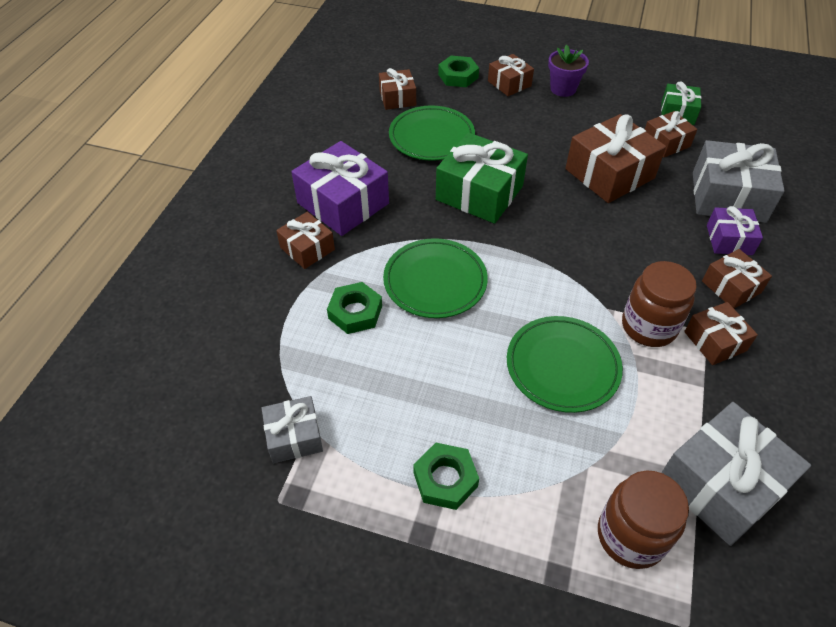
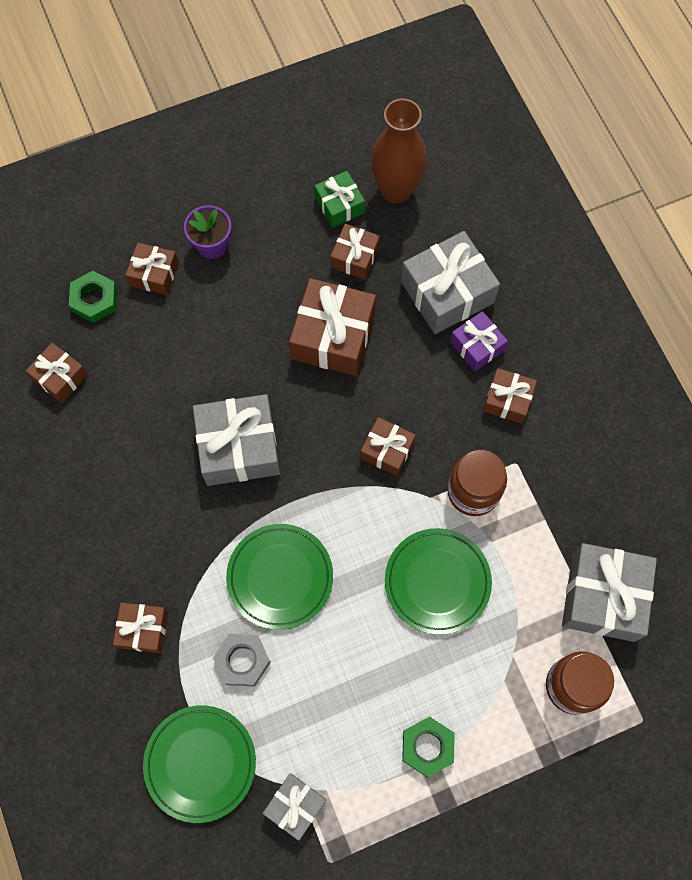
camera: 40 degrees left, 20 degrees up
(343, 203) = (128, 554): purple gift -> none
(355, 312) = (242, 660): green nut -> grey nut
(431, 137) = (138, 407): green plate -> green plate (200, 763)
(479, 193) = (239, 447): green gift -> grey gift
(715, 341) = (527, 468): brown gift -> brown gift (387, 450)
(731, 125) = (396, 190): none -> brown vase

